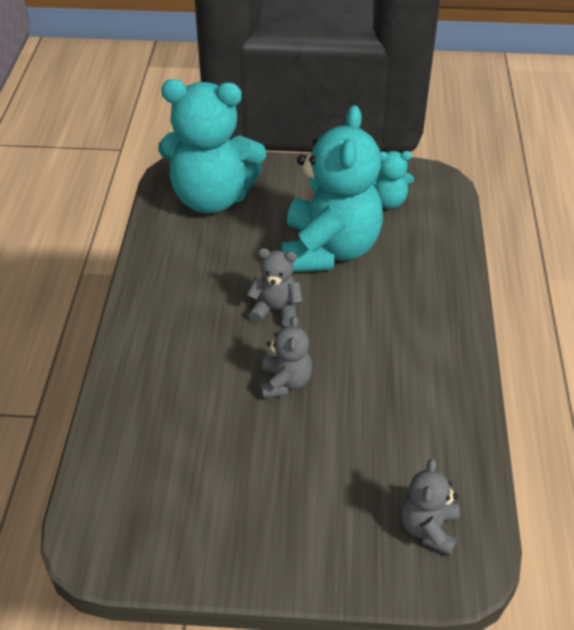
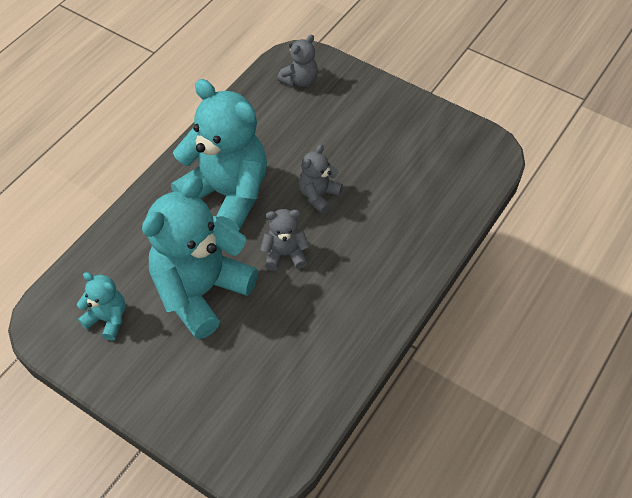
camera: 150 degrees left, 10 degrees up
(212, 198) = (258, 408): turquoise teddy bear -> turquoise teddy bear (227, 194)
(276, 310) = (285, 254): grey teddy bear -> grey teddy bear turned 135 degrees clockwise

